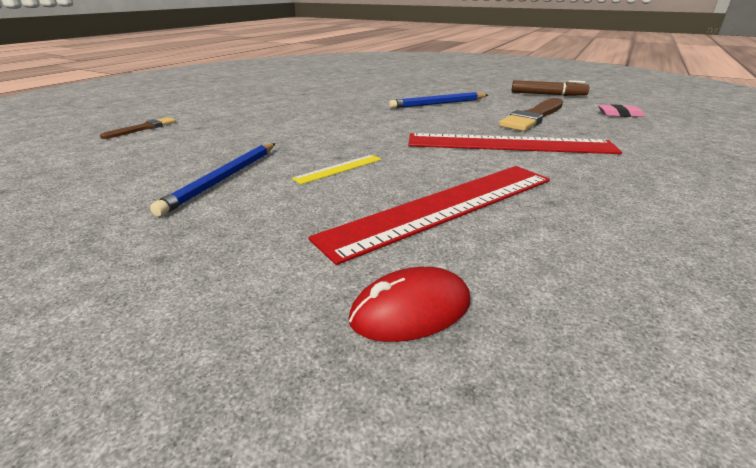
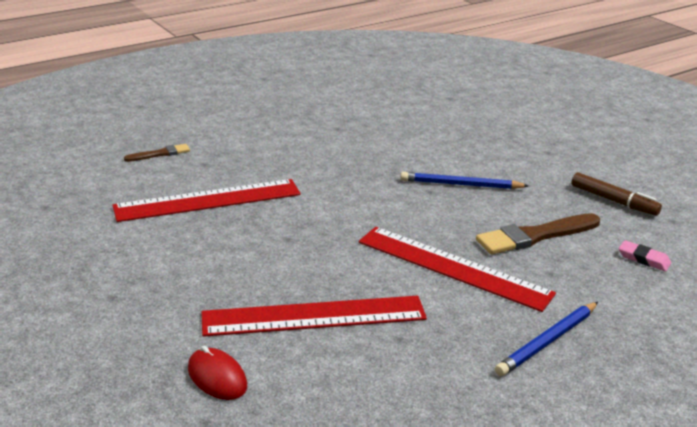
camera: 25 degrees right, 0 degrees up
(223, 179) = (186, 238): blue pencil -> blue pencil (547, 341)
(224, 148) = (208, 200): none -> red ruler
(339, 169) = (275, 253): yellow ruler -> none
(410, 310) = (217, 377): red mouse -> red mouse turned 45 degrees clockwise

